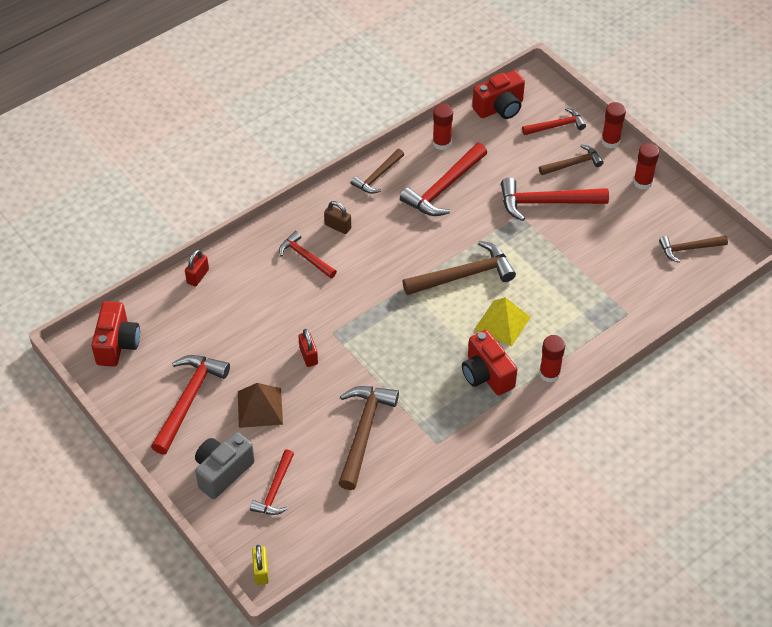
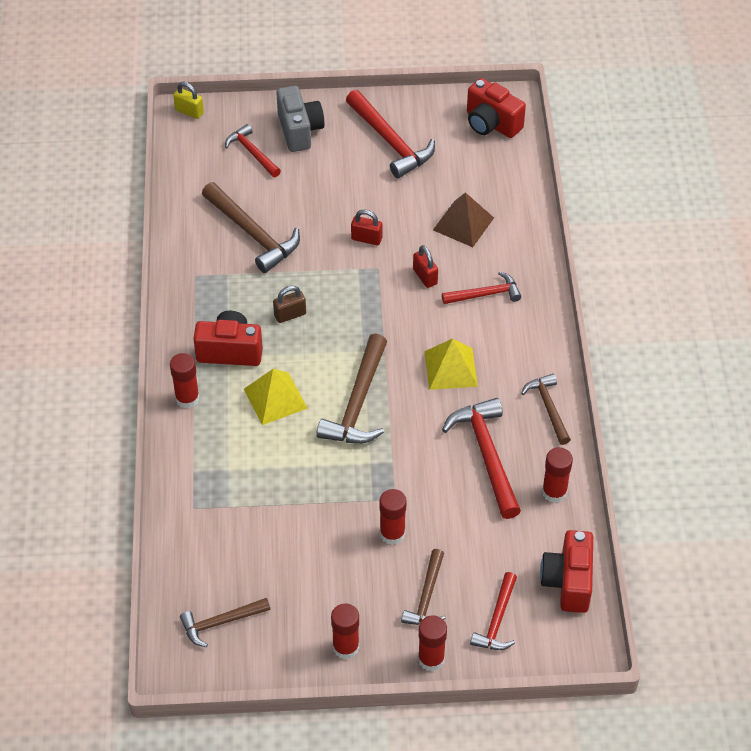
camera: 125 degrees right, 0 degrees up
(198, 276) = (526, 208): red padlock -> red padlock (425, 277)
(260, 407) = (341, 181): brown pyramid -> brown pyramid (463, 223)
(338, 226) = (504, 339): brown padlock -> brown padlock (290, 315)
(389, 241) = (451, 368): none -> yellow pyramid
(546, 202) = (392, 533): red hammer -> red glue stick
(689, 249) = (221, 623): brown hammer -> brown hammer turned 135 degrees counterclockwise

